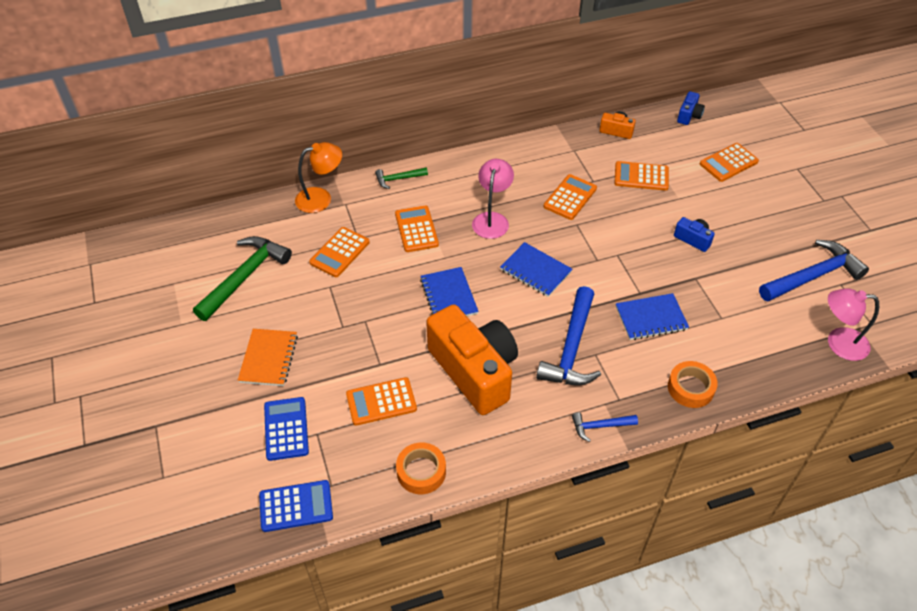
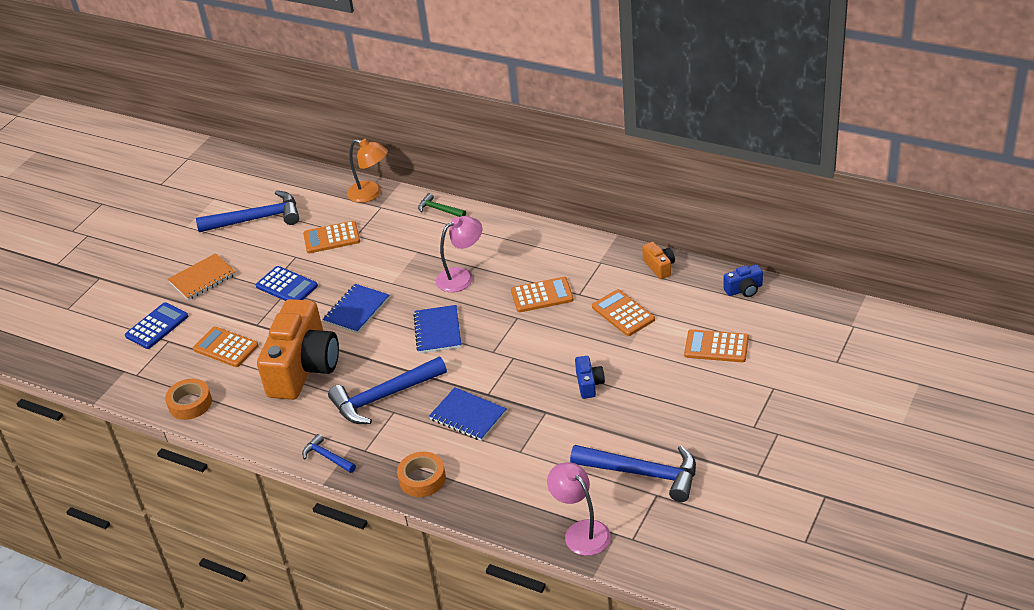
camera: 50 degrees right, 10 degrees down
(245, 277) = (256, 219): green hammer -> blue hammer
(296, 506) = (105, 372): blue calculator -> blue calculator (286, 286)
(416, 229) = (401, 252): orange calculator -> none

